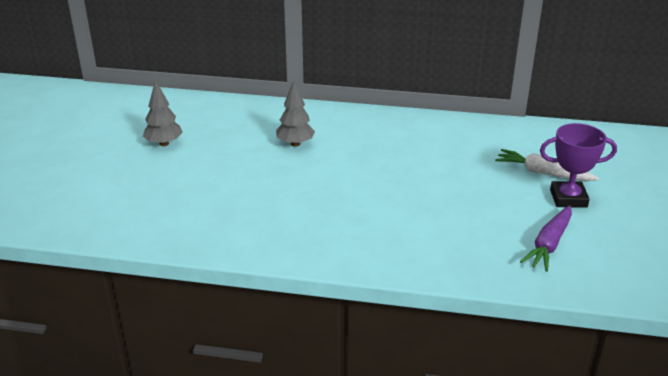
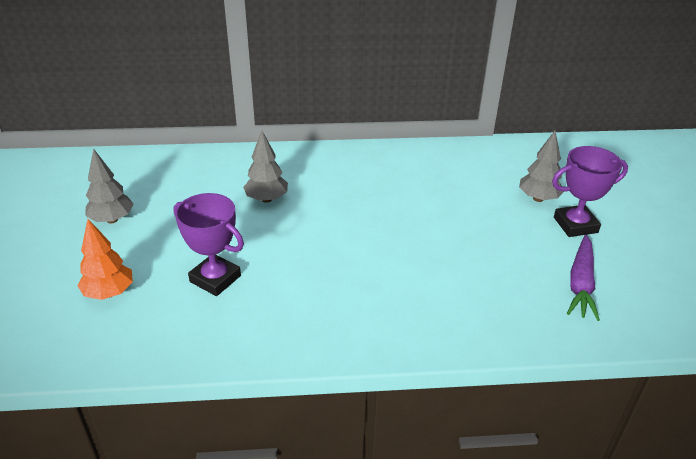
camera: 15 degrees left, 5 degrees up
(146, 195) = (109, 293): none -> orange tree
(231, 196) = (215, 279): none -> purple trophy
(543, 173) = (538, 198): white carrot -> grey tree

